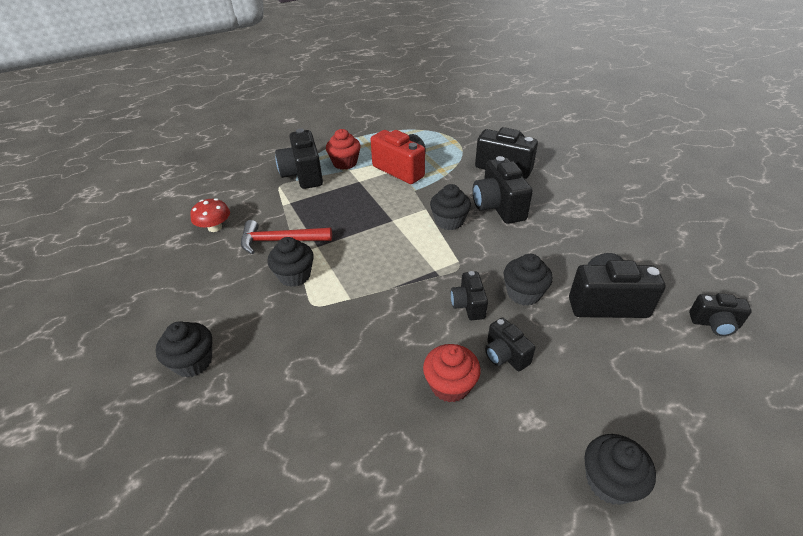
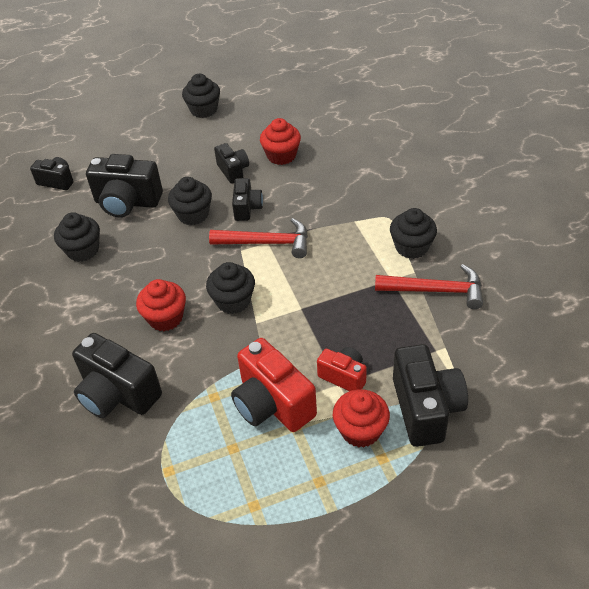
camera: 170 degrees left, 5 degrees up
(193, 362) = (483, 180): black cupcake -> black cupcake (83, 250)
(215, 227) = (525, 317): red mushroom -> none
(356, 185) = (344, 376): none -> red camera
(435, 269) = (267, 243): none -> red hammer
(498, 206) = (165, 318): black camera -> red cupcake

